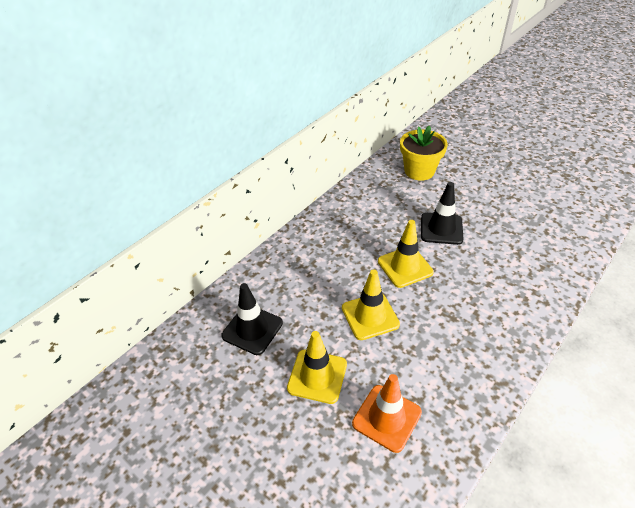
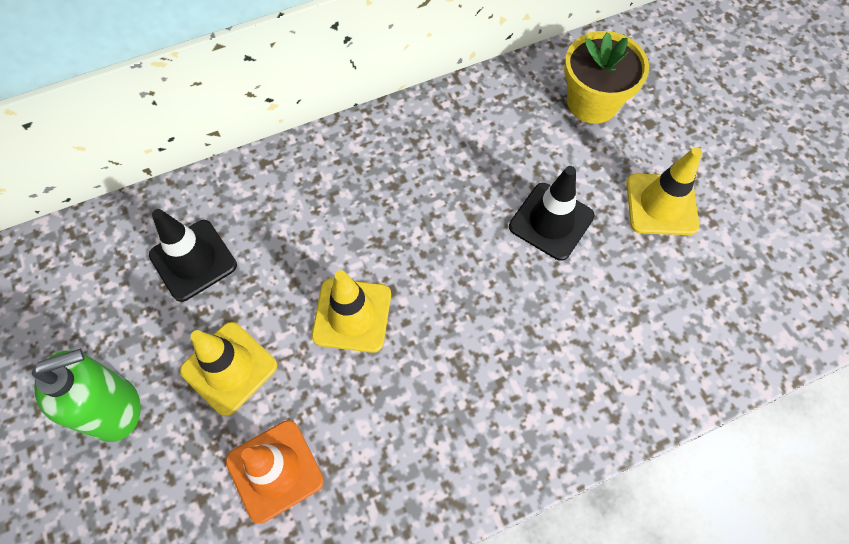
camera: 25 degrees right, 20 degrees up
(259, 433) = (116, 409): none -> green soap dispenser
(405, 267) = (452, 260): yellow traffic cone -> yellow traffic cone (661, 204)

